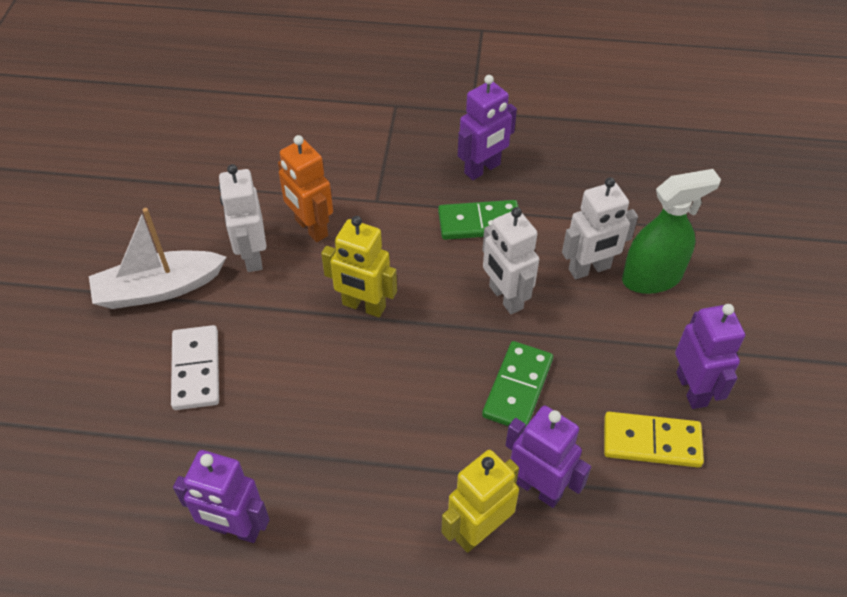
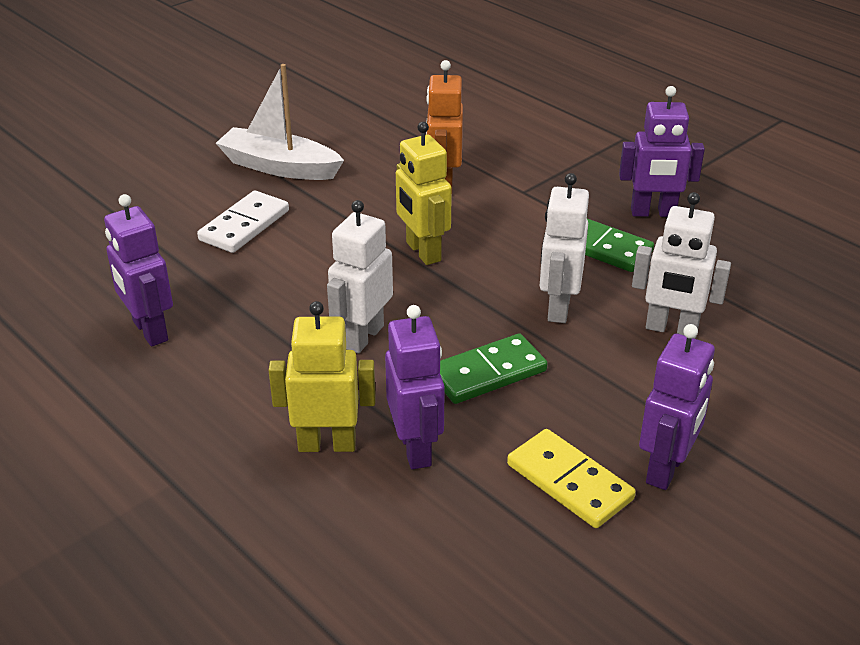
camera: 40 degrees right, 15 degrees down
(252, 256) = (373, 180): white robot -> white robot (363, 337)
(652, 278) = (733, 367): green spray bottle -> none

